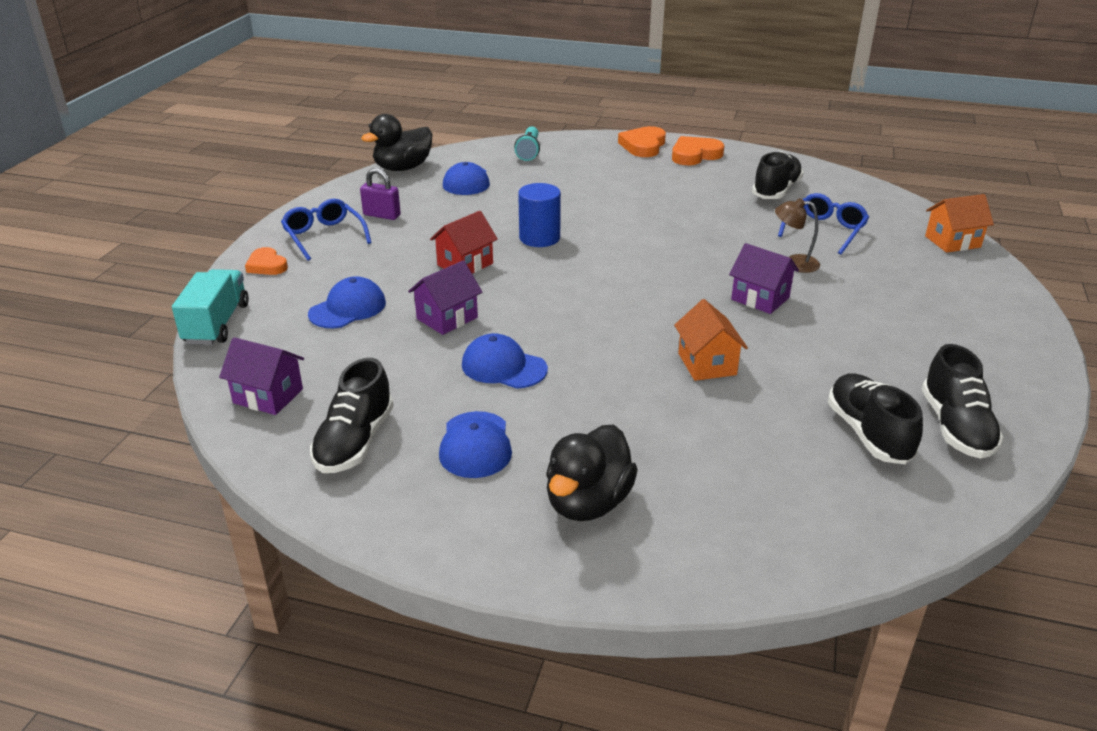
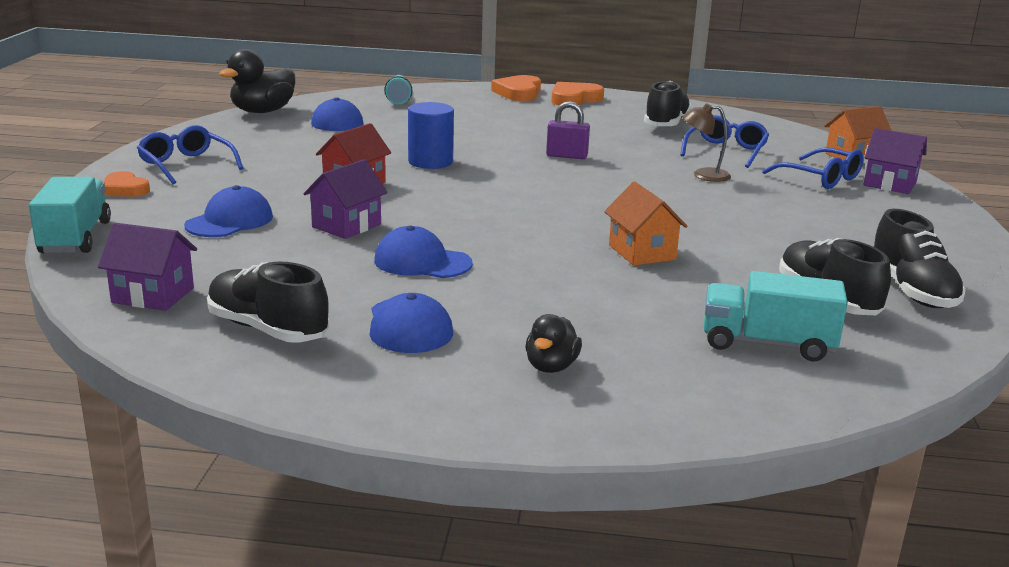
camera: 10 degrees left, 10 degrees down
(355, 442) = (267, 329): black shoe -> black shoe turned 120 degrees clockwise
(382, 215) = (249, 147): purple padlock -> purple padlock (566, 156)
(588, 502) = (551, 366): black duck -> black duck, size x0.57
(760, 298) = (679, 202): purple house -> purple house (889, 184)
(793, 487) = (767, 344): none -> turquoise truck
(910, 271) = (821, 178): none -> blue glasses

